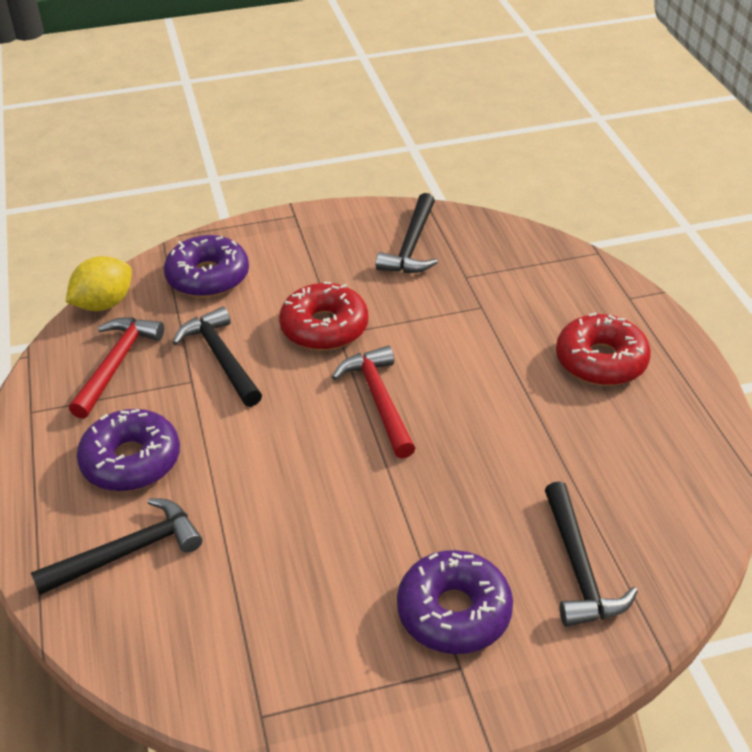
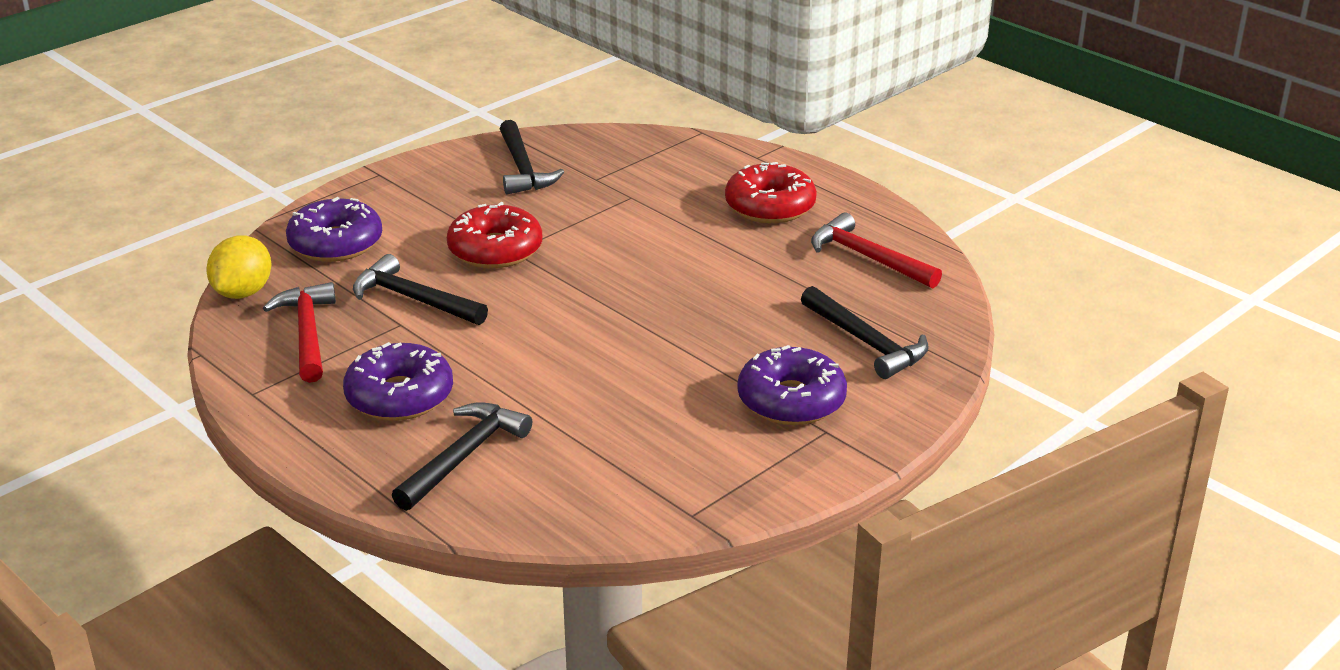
camera: 30 degrees left, 10 degrees down
(379, 400) = (598, 286): red hammer -> red hammer (868, 257)

